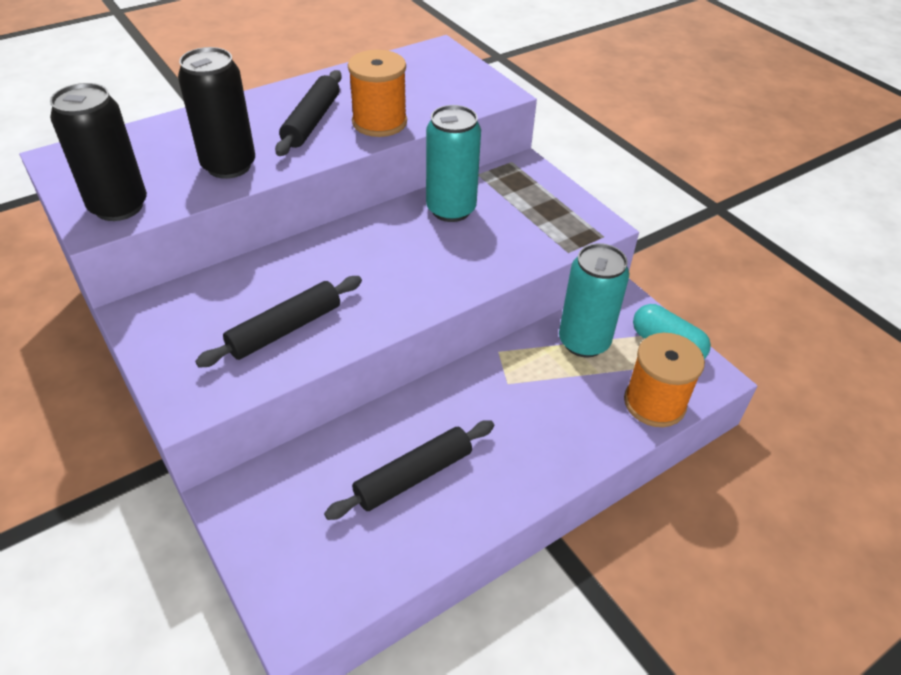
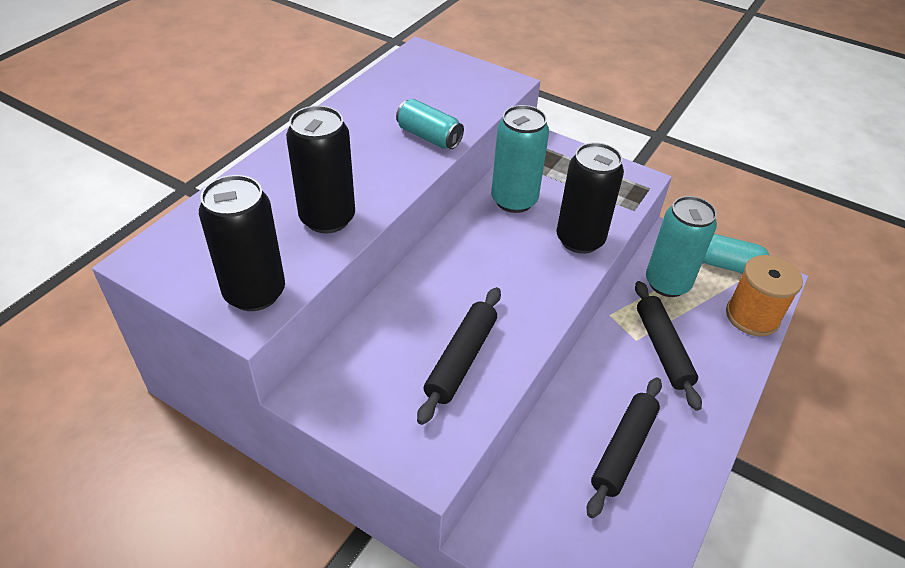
camera: 25 degrees left, 0 degrees up
(311, 121) = (367, 152): black rolling pin -> black rolling pin (662, 349)
(379, 122) = (429, 137): orange spool -> turquoise can
(487, 262) = (580, 240): none -> black can

